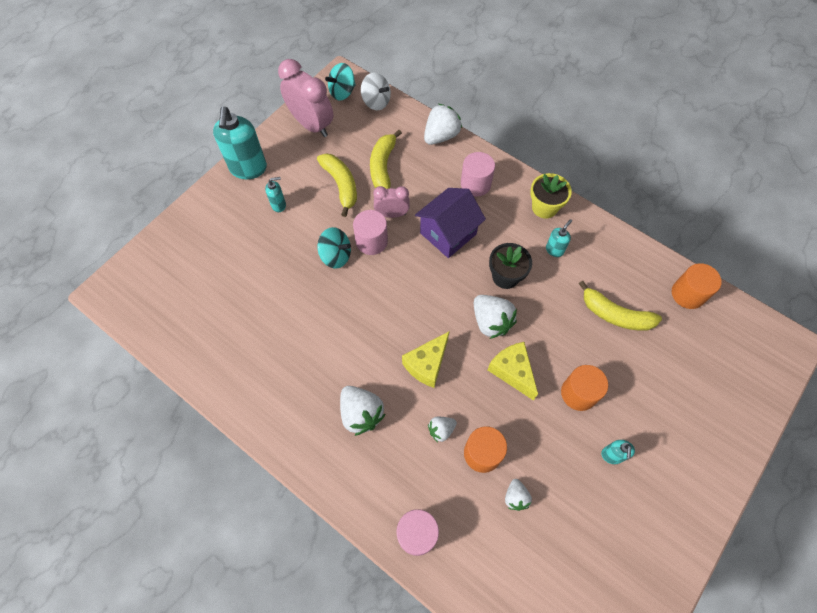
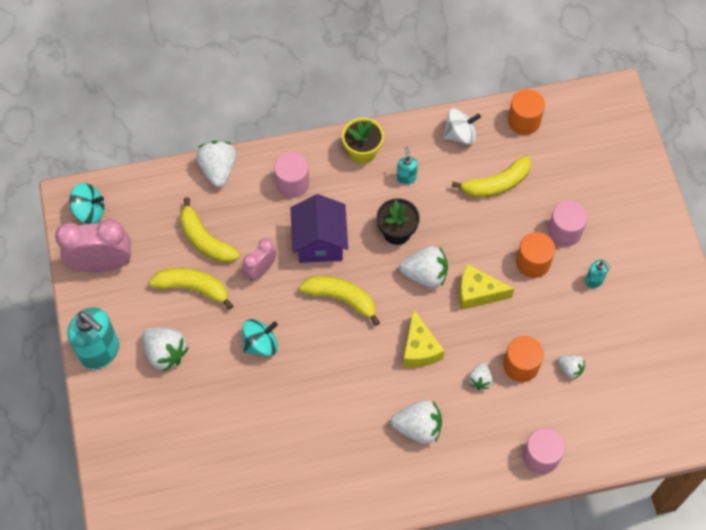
camera: 50 degrees left, 0 degrees up
(279, 205) = (165, 353): turquoise soap dispenser -> white strawberry
(342, 92) = (89, 211): turquoise spinning top -> turquoise spinning top turned 90 degrees counterclockwise
(371, 241) = (272, 306): pink cylinder -> pink cylinder (564, 231)
(376, 102) = (129, 192): white spinning top -> white spinning top (460, 135)
(418, 280) = (341, 298): none -> yellow banana

